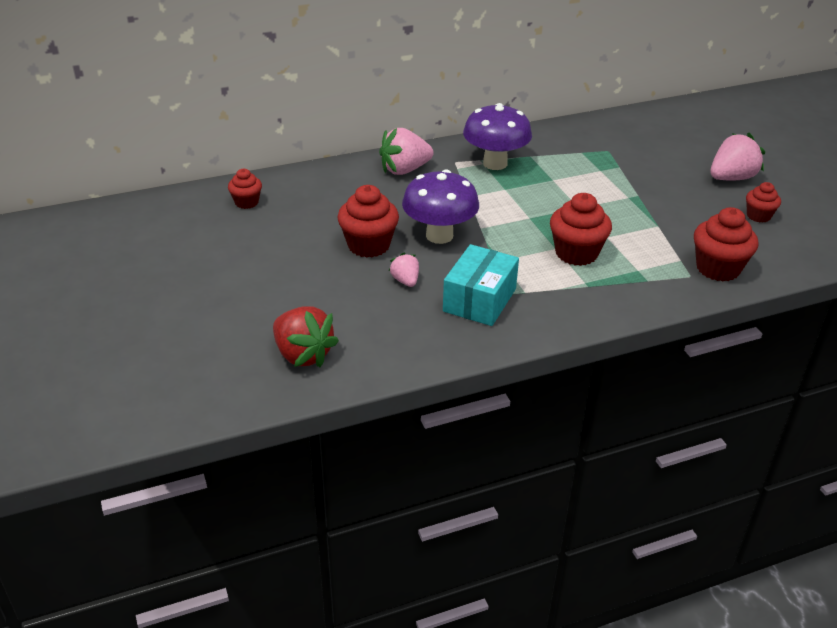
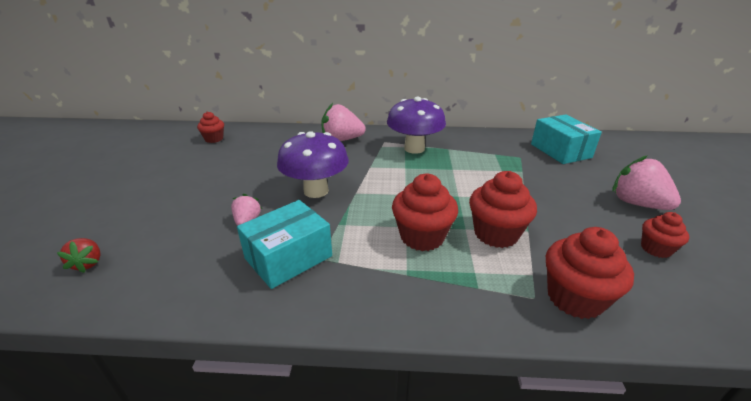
camera: 25 degrees right, 5 degrees down
(303, 355) = (88, 263): red strawberry -> red strawberry, size x0.55
(368, 245) = (254, 185): red cupcake -> red cupcake (496, 234)
(642, 134) = (560, 151): none -> turquoise box
(731, 178) = (637, 203): pink strawberry -> pink strawberry turned 120 degrees counterclockwise

